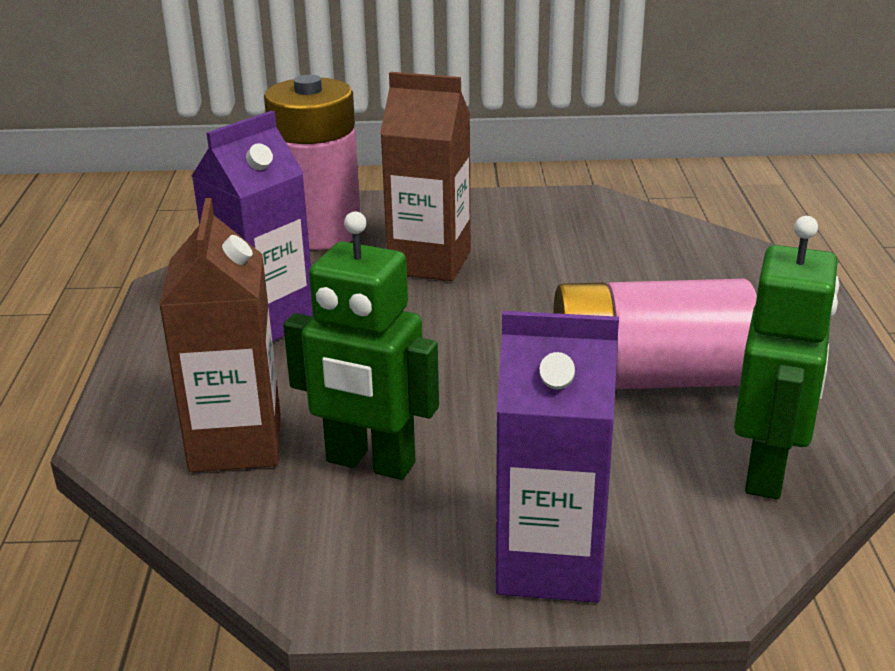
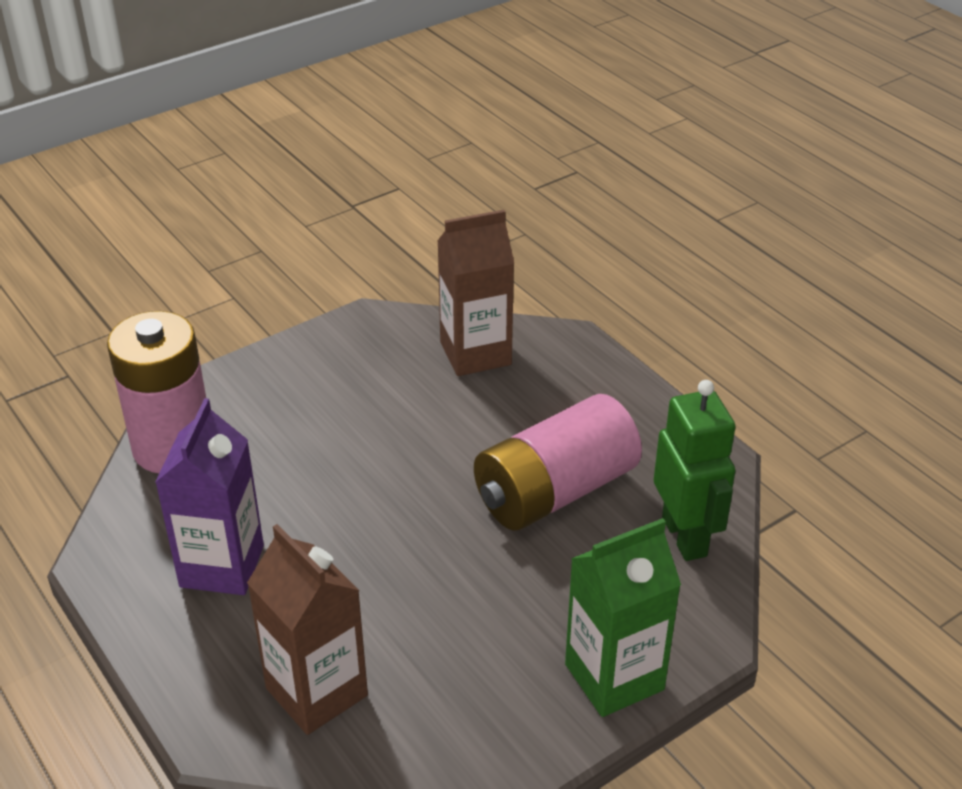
camera: 35 degrees left, 10 degrees up
(370, 463) = (431, 659): green robot -> none
(429, 262) = (300, 443): brown carton -> brown carton (475, 353)
(550, 564) = (614, 677): purple carton -> green carton

